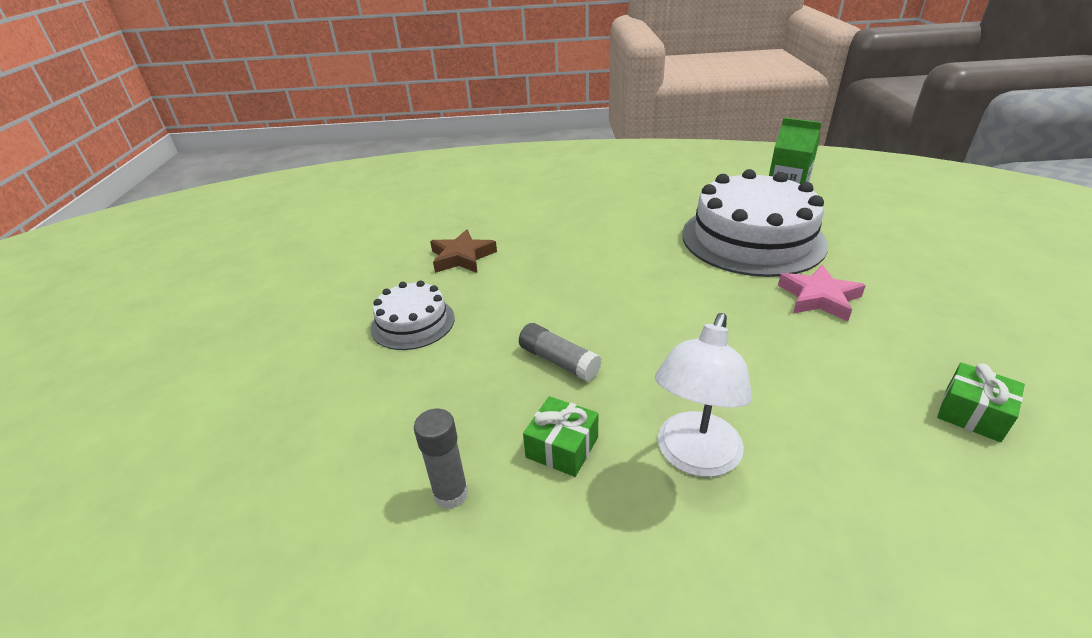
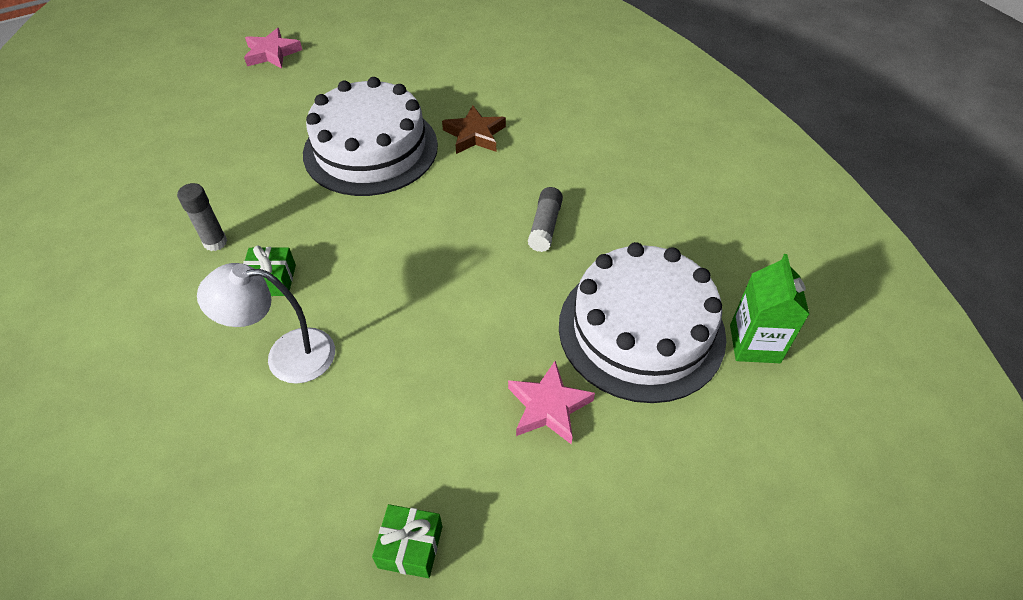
camera: 60 degrees right, 15 degrees up
(136, 365) = (272, 53): none -> pink star
(413, 323) = (371, 149): white cake -> white cake, size x1.95
(558, 361) = (361, 246): grey glue stick -> grey glue stick (545, 226)

